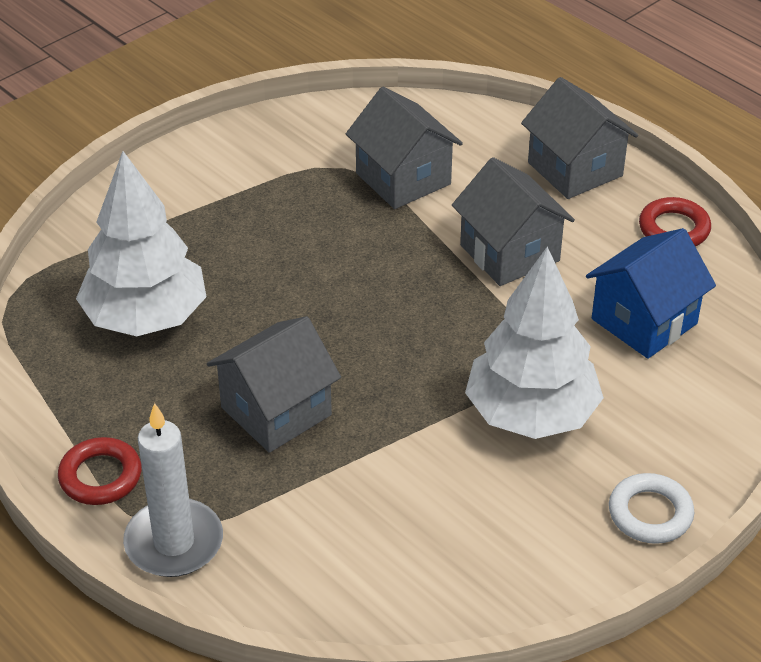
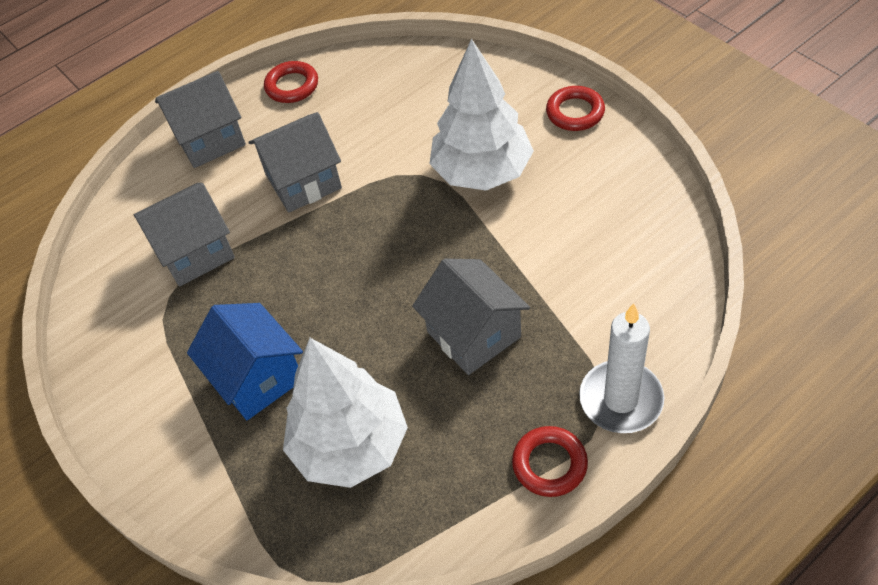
camera: 80 degrees left, 10 degrees up
(644, 321) = (389, 107): blue house -> blue house (257, 378)
(650, 513) = (575, 112): white ring -> red ring

